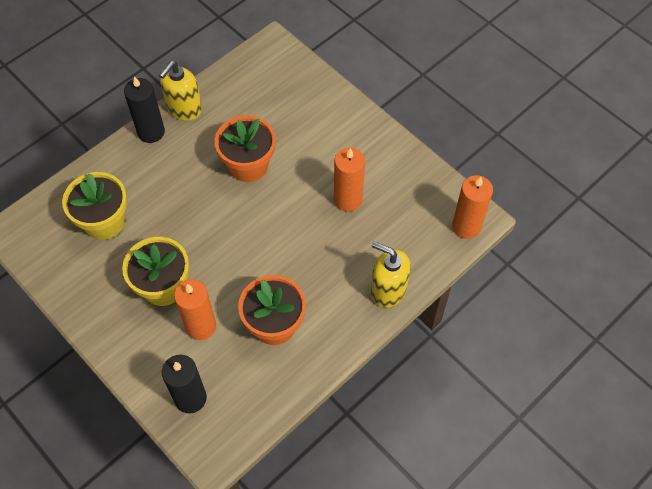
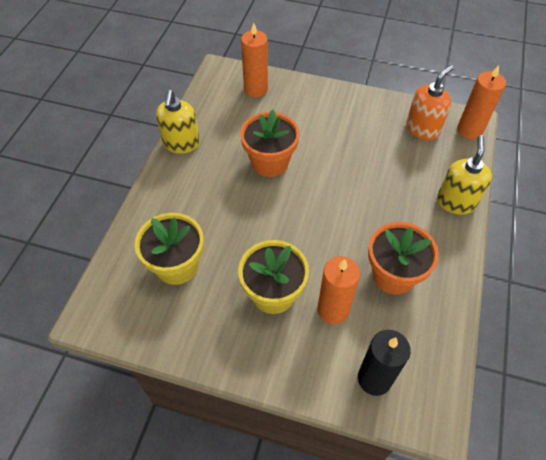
camera: 30 degrees left, 5 degrees down
(151, 132) = (165, 173): black candle -> none
(348, 199) = (369, 151): orange candle -> orange candle (256, 89)
(388, 290) = (456, 202): yellow soap dispenser -> yellow soap dispenser turned 105 degrees clockwise
(419, 202) = (422, 129): none -> orange soap dispenser

